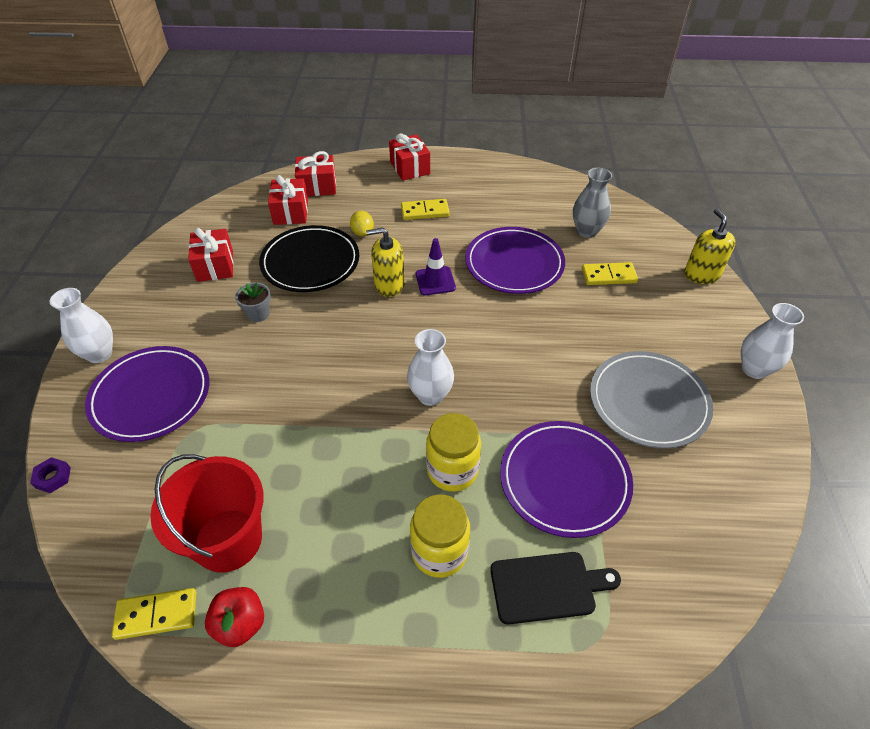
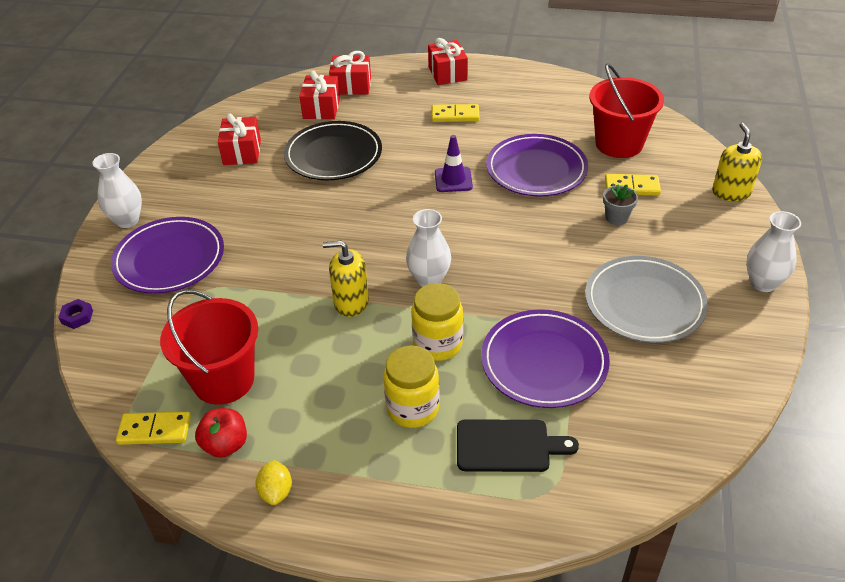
camera: 10 degrees right, 5 degrees down
(258, 314) = (277, 197): grey flower pot -> grey flower pot (616, 217)
(362, 232) = (389, 131): yellow lemon -> yellow lemon (276, 492)
(389, 285) = (407, 180): yellow soap dispenser -> yellow soap dispenser (351, 302)
(587, 231) = (619, 144): grey vase -> red bucket

